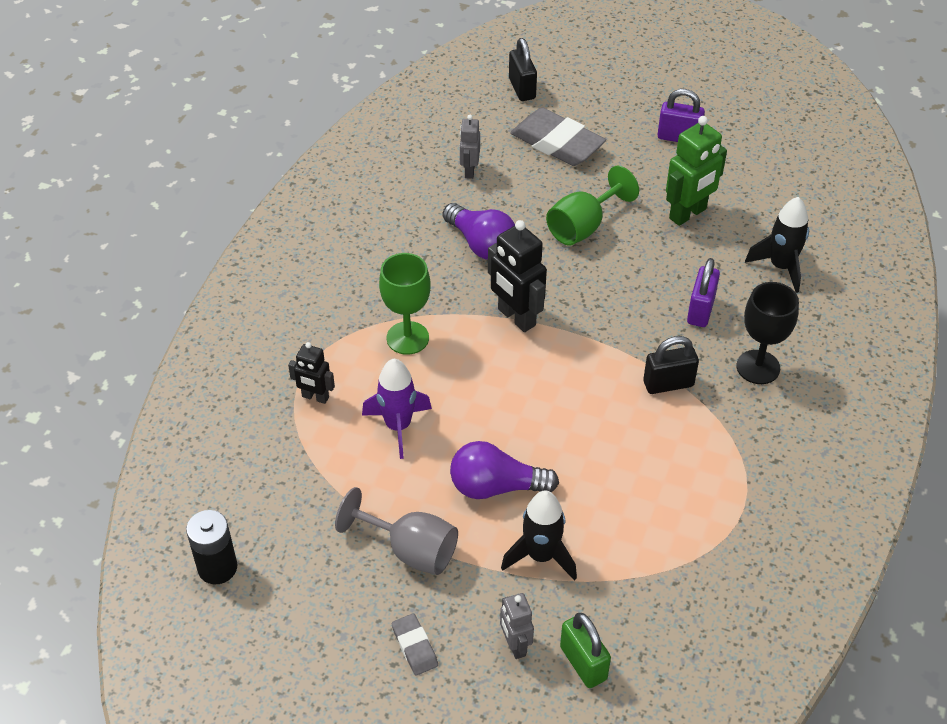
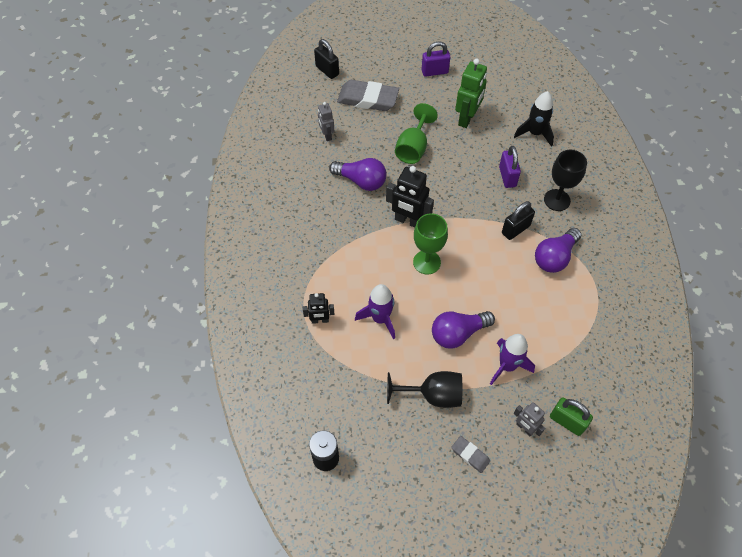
camera: 25 degrees left, 10 degrees up
(407, 338) = (353, 259): green goblet -> green goblet (426, 262)
(410, 550) = (433, 395): grey goblet -> black goblet
(541, 556) = (507, 366): black rocket -> purple rocket
(705, 442) = (554, 257): none -> purple light bulb

